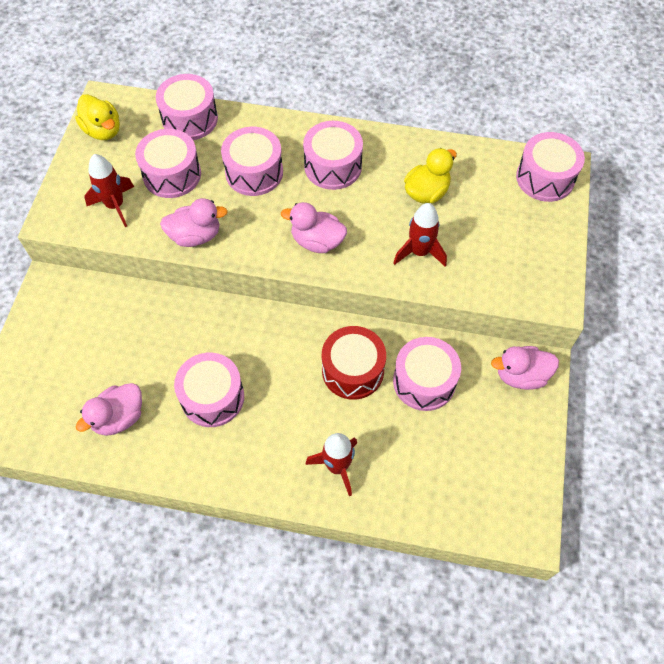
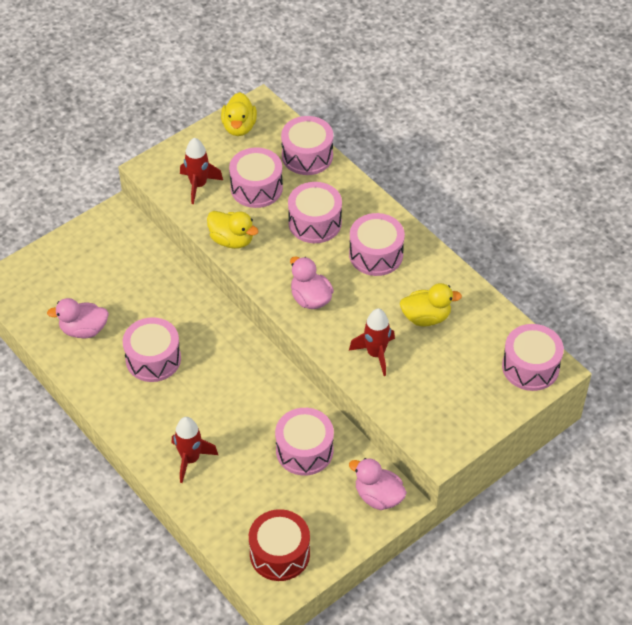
camera: 40 degrees right, 10 degrees down
(195, 236) = (232, 240): pink duck -> yellow duck
(353, 370) = (262, 408): red drum -> red drum (279, 554)

